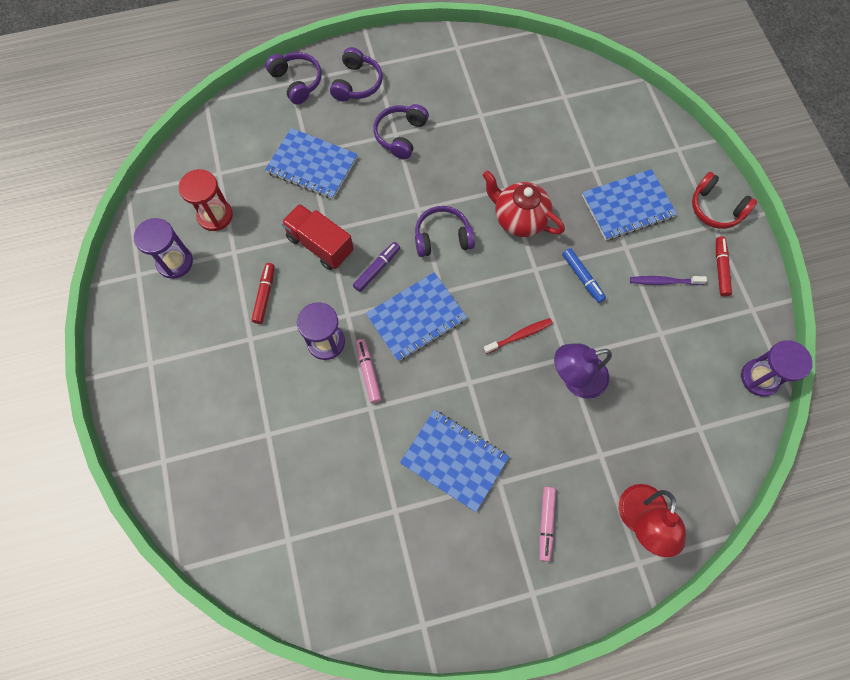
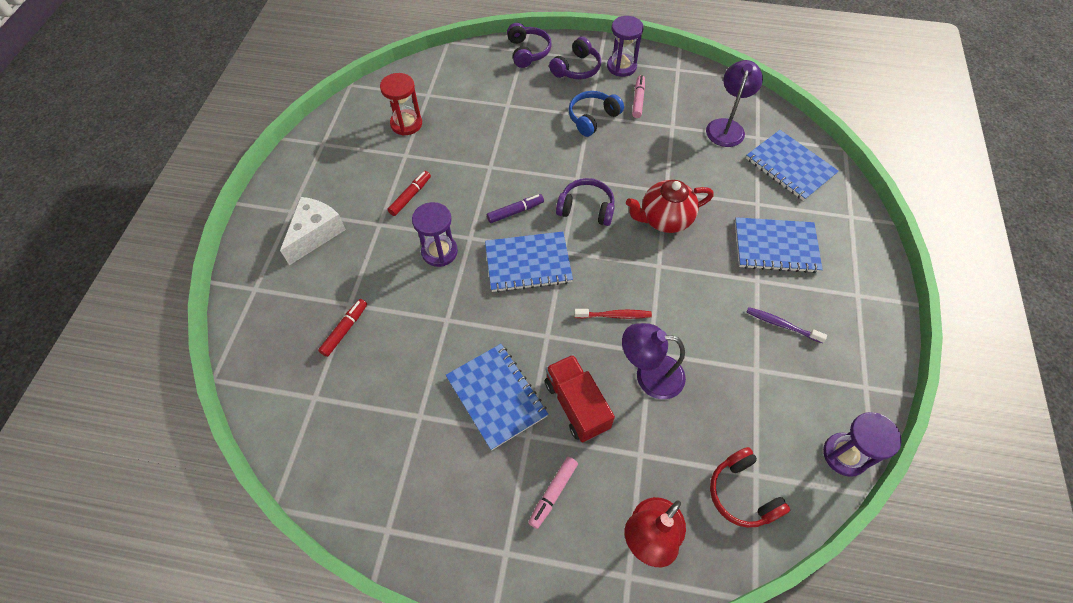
camera: 25 degrees right, 10 degrees down
(175, 262) = (355, 145): purple hourglass -> purple hourglass (621, 66)
(191, 376) = (316, 234): none -> white cheese
(312, 165) = (505, 115): blue notebook -> blue notebook (789, 167)
(320, 245) = (478, 175): red truck -> red truck (576, 405)
(368, 372) = (461, 290): pink marker -> pink marker (638, 100)
(401, 135) = (592, 118): purple headphones -> blue headphones
(519, 219) = (664, 219): red teapot -> red teapot turned 75 degrees counterclockwise
(531, 96) = (726, 127): none -> purple lamp
(582, 277) = (700, 290): blue marker -> none
(715, 208) = (866, 281): red headphones -> red headphones (742, 493)
(720, 268) = (847, 336): red marker -> red marker (345, 330)

